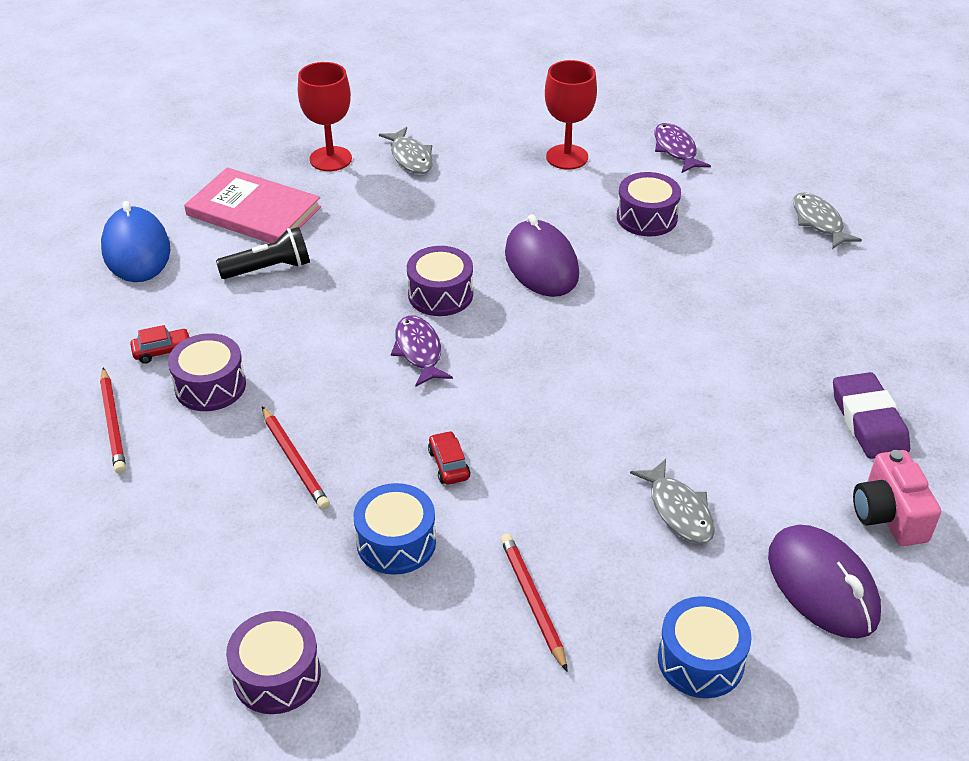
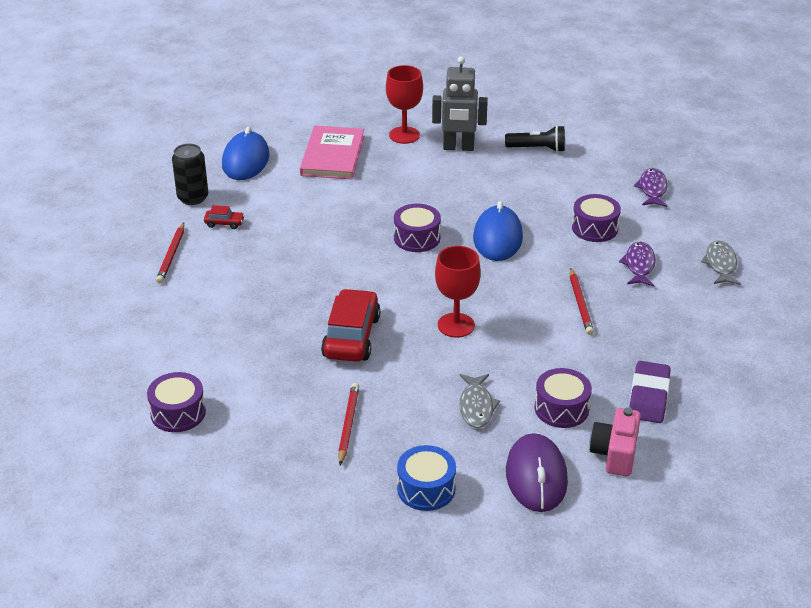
camera: 25 degrees right, 5 degrees down
(92, 326) = (193, 198): none -> black can
(210, 386) = (239, 251): purple drum -> purple drum (561, 408)
(253, 211) = (332, 155): pink book -> pink book turned 45 degrees clockwise
(269, 269) = (319, 193): black flashlight -> black flashlight (537, 149)
(295, 461) = (261, 306): red pencil -> red pencil (580, 304)
(396, 542) = (290, 368): blue drum -> none
(410, 158) = (458, 147): grey fish -> grey robot
(419, 351) = (379, 267): purple fish -> purple fish (639, 265)
(448, 464) = (351, 337): red car -> red car, size x2.23
(541, 264) = (497, 238): purple mouse -> blue mouse
(567, 157) = (568, 174): red goblet -> red goblet (456, 325)

